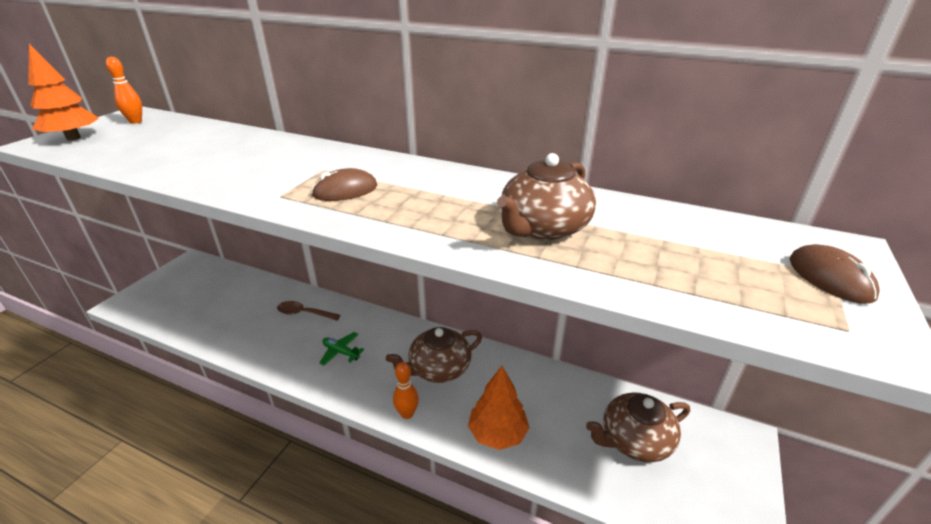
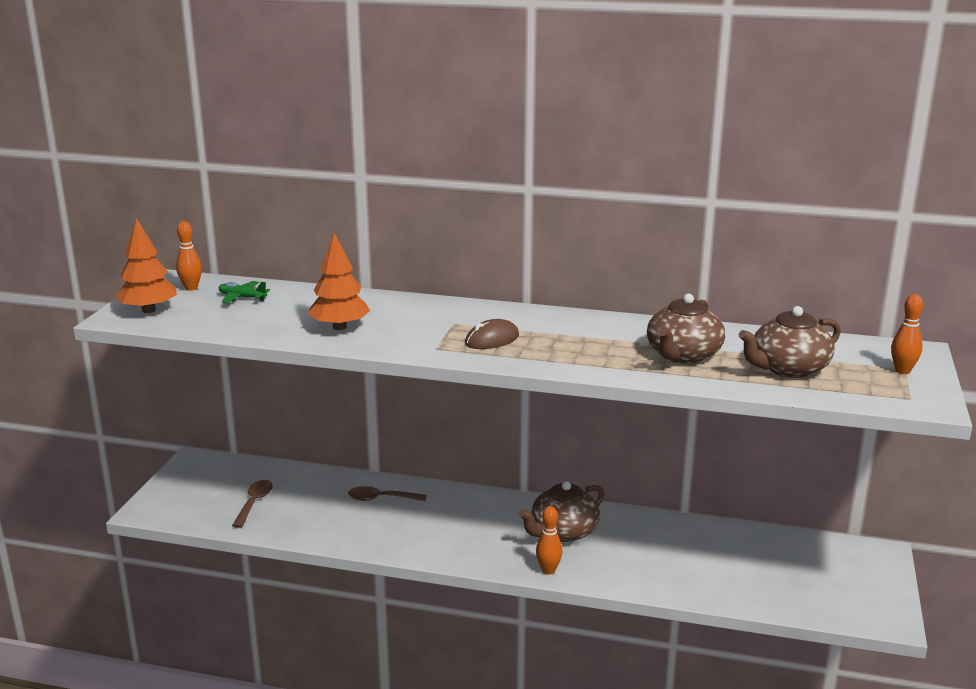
camera: 10 degrees left, 10 degrees down
(205, 306) = (254, 503): none -> brown spoon
(341, 352) = (447, 529): green plane -> green plane (242, 297)
(497, 433) = (646, 575): orange tree -> orange tree (339, 327)
(634, 440) = (779, 565): brown teapot -> brown teapot (788, 368)
(830, 278) = (902, 371): brown mouse -> orange bowling pin

